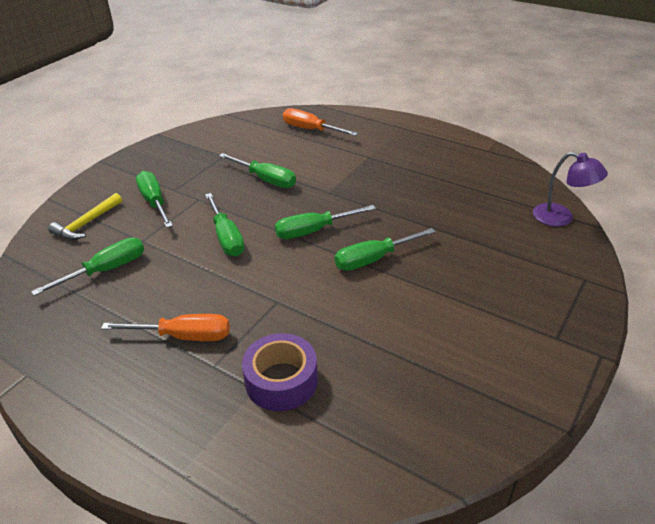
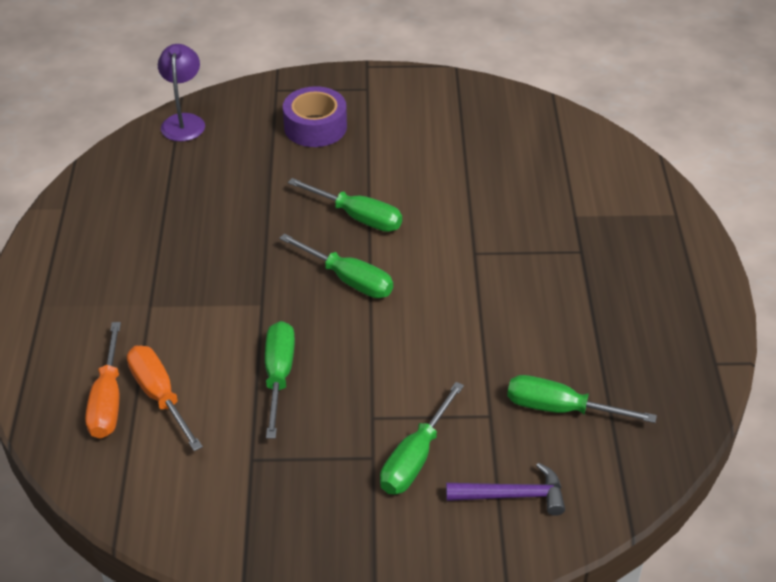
camera: 125 degrees left, 5 degrees up
(87, 223) = (512, 495): yellow hammer -> purple hammer
(183, 336) = (574, 288): orange screwdriver -> orange screwdriver (160, 396)
(226, 237) = (420, 344): green screwdriver -> none
(281, 381) = (554, 206): purple tape -> purple tape (315, 127)

